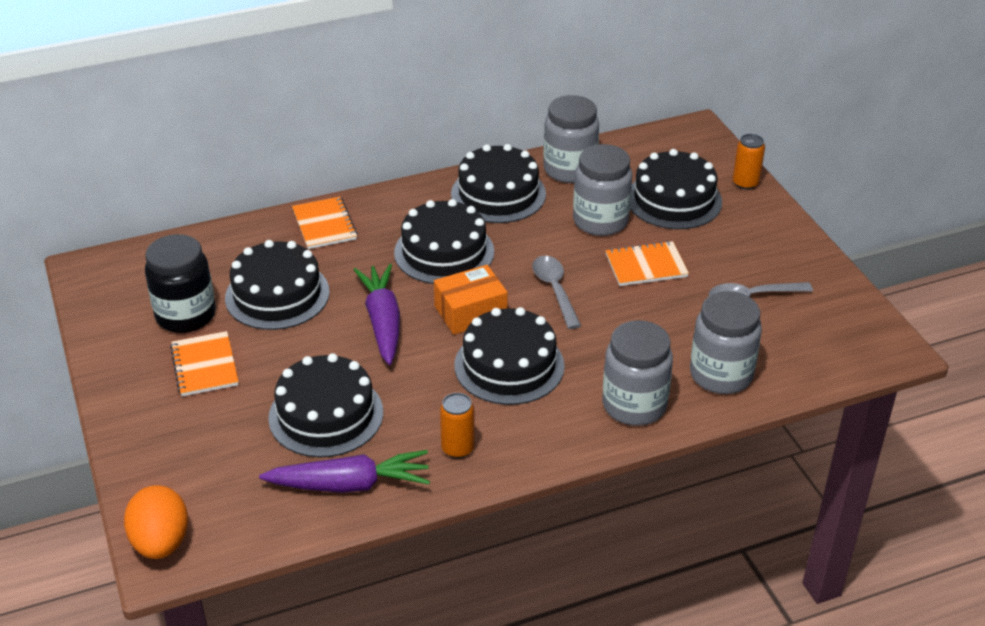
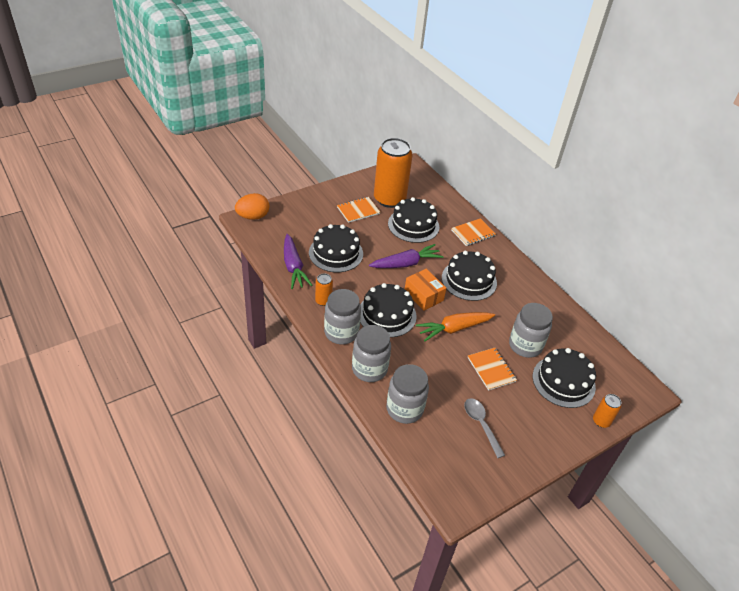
camera: 75 degrees right, 5 degrees up
(186, 315) = (389, 199): black jar -> orange can
(498, 194) = (530, 297): black cake -> none
(555, 290) = (454, 329): grey spoon -> orange carrot
(569, 170) = (570, 328): grey jar -> grey jar (341, 332)

